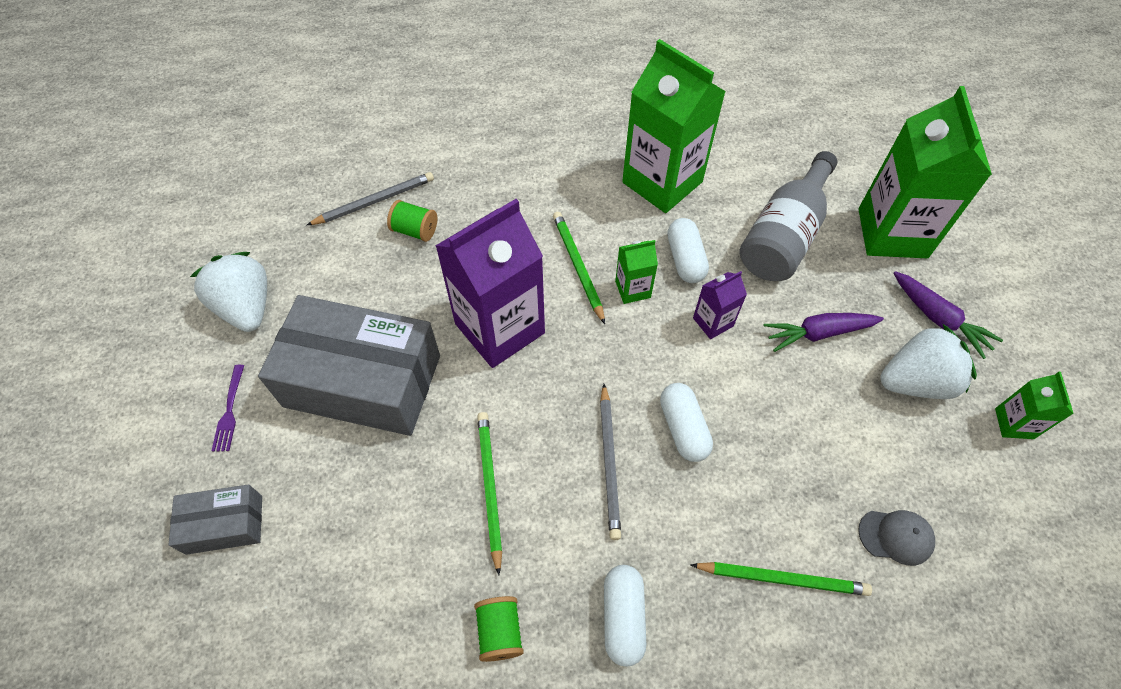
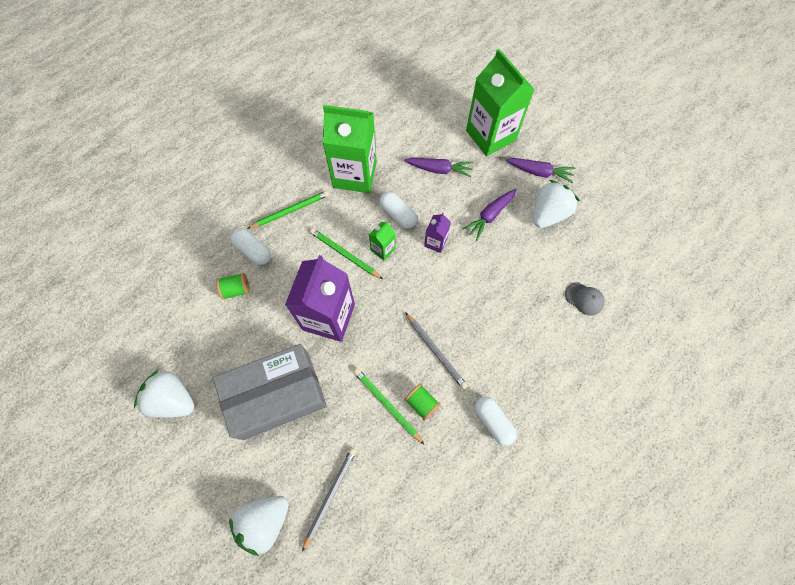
camera: 35 degrees left, 10 degrees up
(224, 524) = (264, 521): grey box -> white strawberry
(229, 411) = (215, 463): purple fork -> none
(375, 201) = (197, 286): grey pencil -> grey pencil (330, 495)
(500, 631) = (443, 469): green spool -> green spool (421, 403)
(683, 428) = (458, 309): white capsule -> white capsule (253, 251)
(782, 578) = (549, 353): green pencil -> green pencil (290, 210)
(784, 236) = (439, 169): grey bottle -> purple carrot
(896, 536) = (584, 299): grey cap -> grey cap turned 60 degrees clockwise
(1014, 423) = (601, 208): green carton -> none

